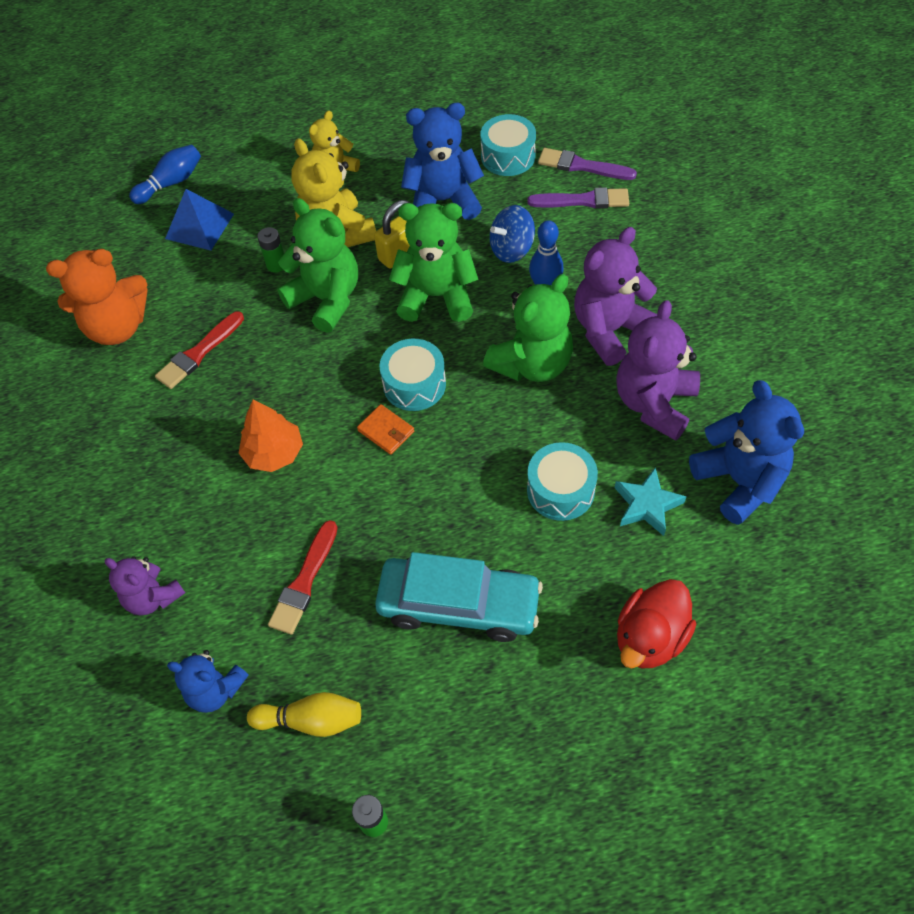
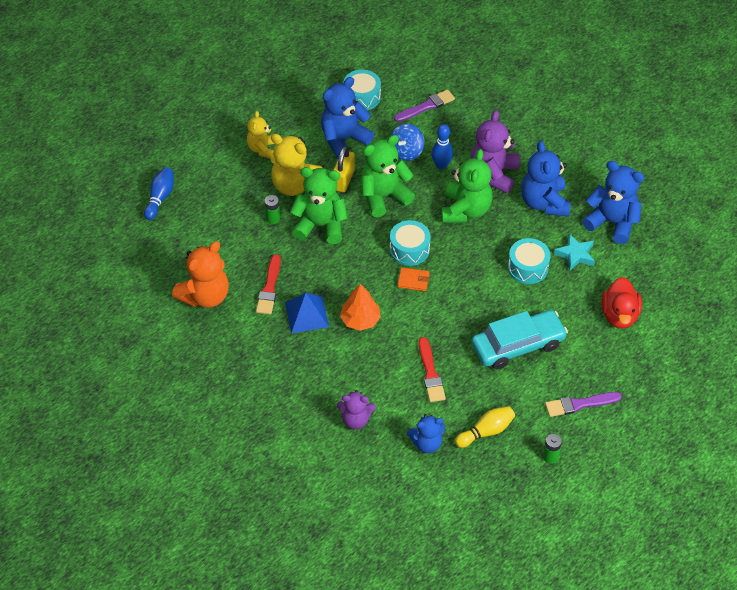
camera: 35 degrees left, 5 degrees down
(199, 226) = (203, 216): blue pyramid -> blue pyramid (307, 314)
(582, 166) = (410, 86): purple brush -> purple brush (579, 404)
(654, 403) = (544, 202): purple teddy bear -> blue teddy bear

